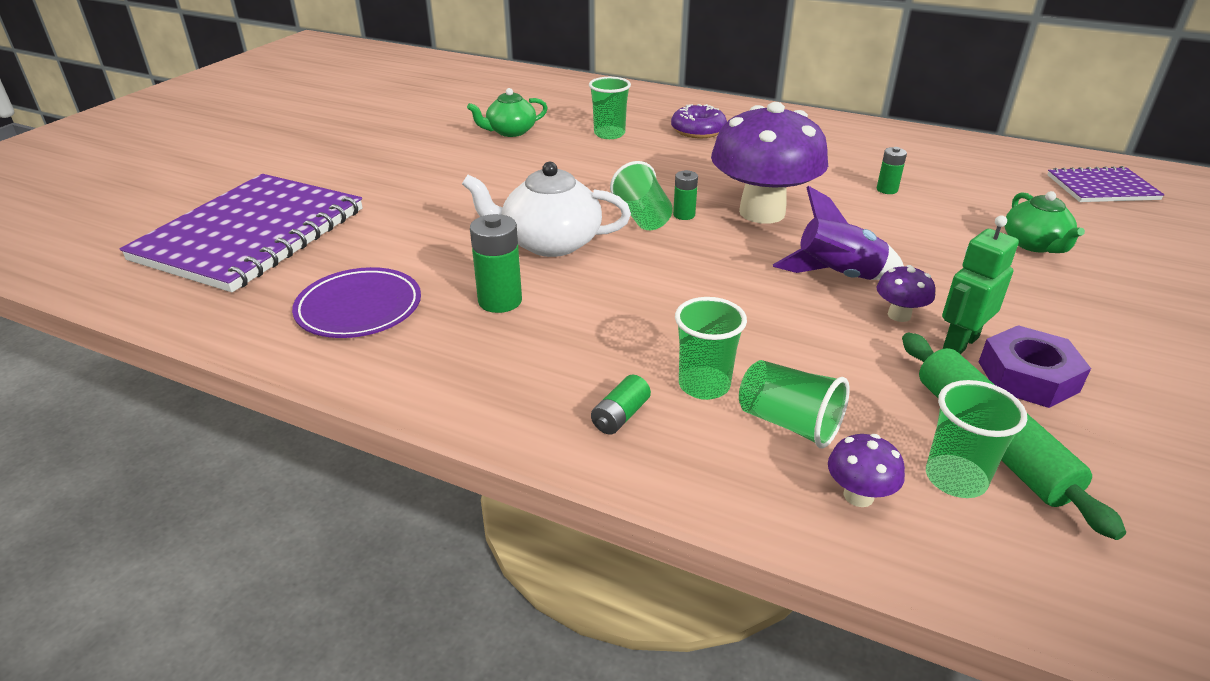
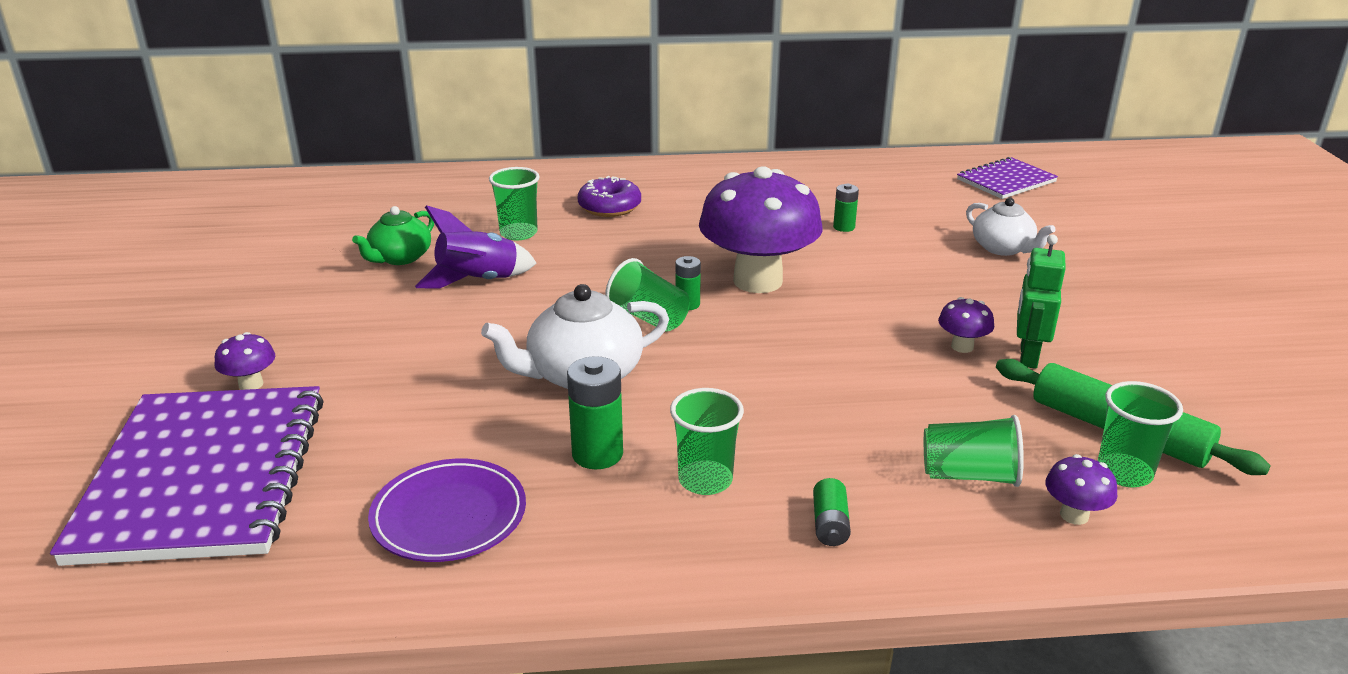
camera: 30 degrees left, 5 degrees down
(336, 187) = (251, 384): none -> purple mushroom
(704, 385) = (871, 468): green cup -> green cup (705, 480)
(837, 276) = (881, 325): purple rocket -> purple rocket (478, 281)
(1028, 376) = (1097, 368): purple nut -> none
(1034, 244) = (1003, 248): green teapot -> white teapot

